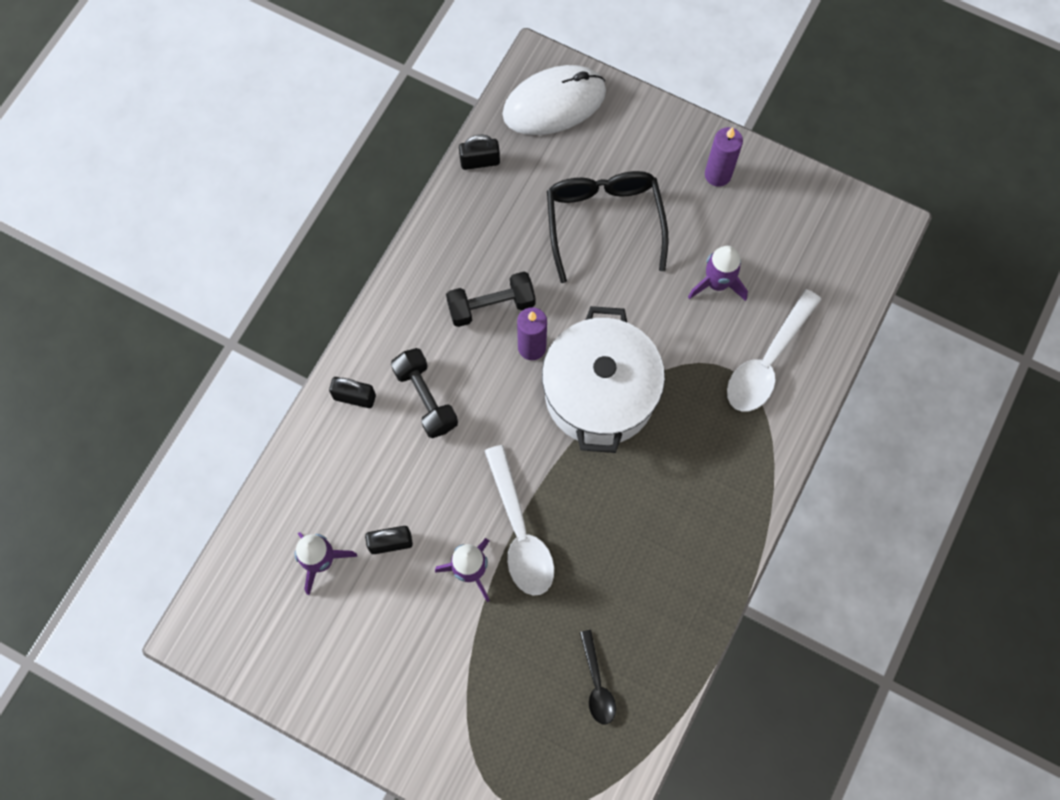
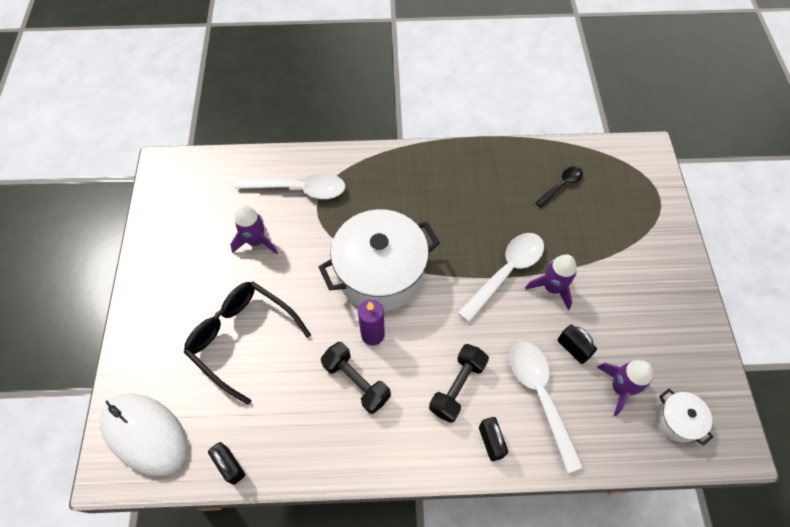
camera: 120 degrees left, 10 degrees down
(255, 594) = (677, 420): none -> white pot
(365, 474) = (540, 396): none -> white spoon
(604, 221) = (242, 338): black glasses -> black glasses turned 75 degrees clockwise
(718, 175) = (165, 280): purple candle -> none

